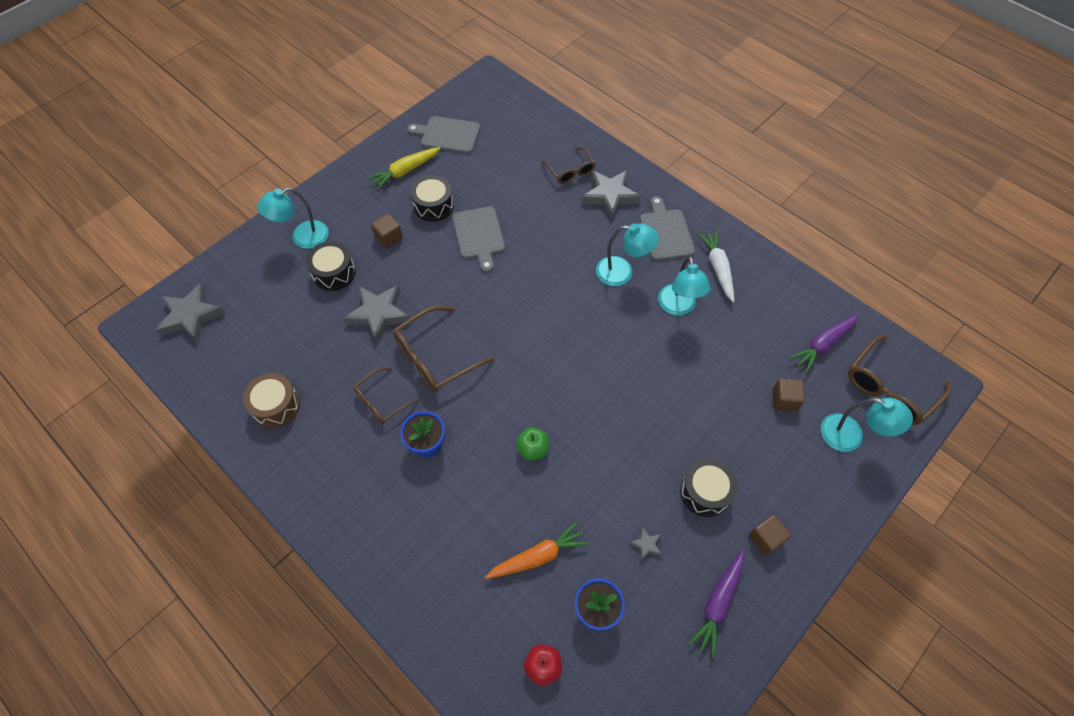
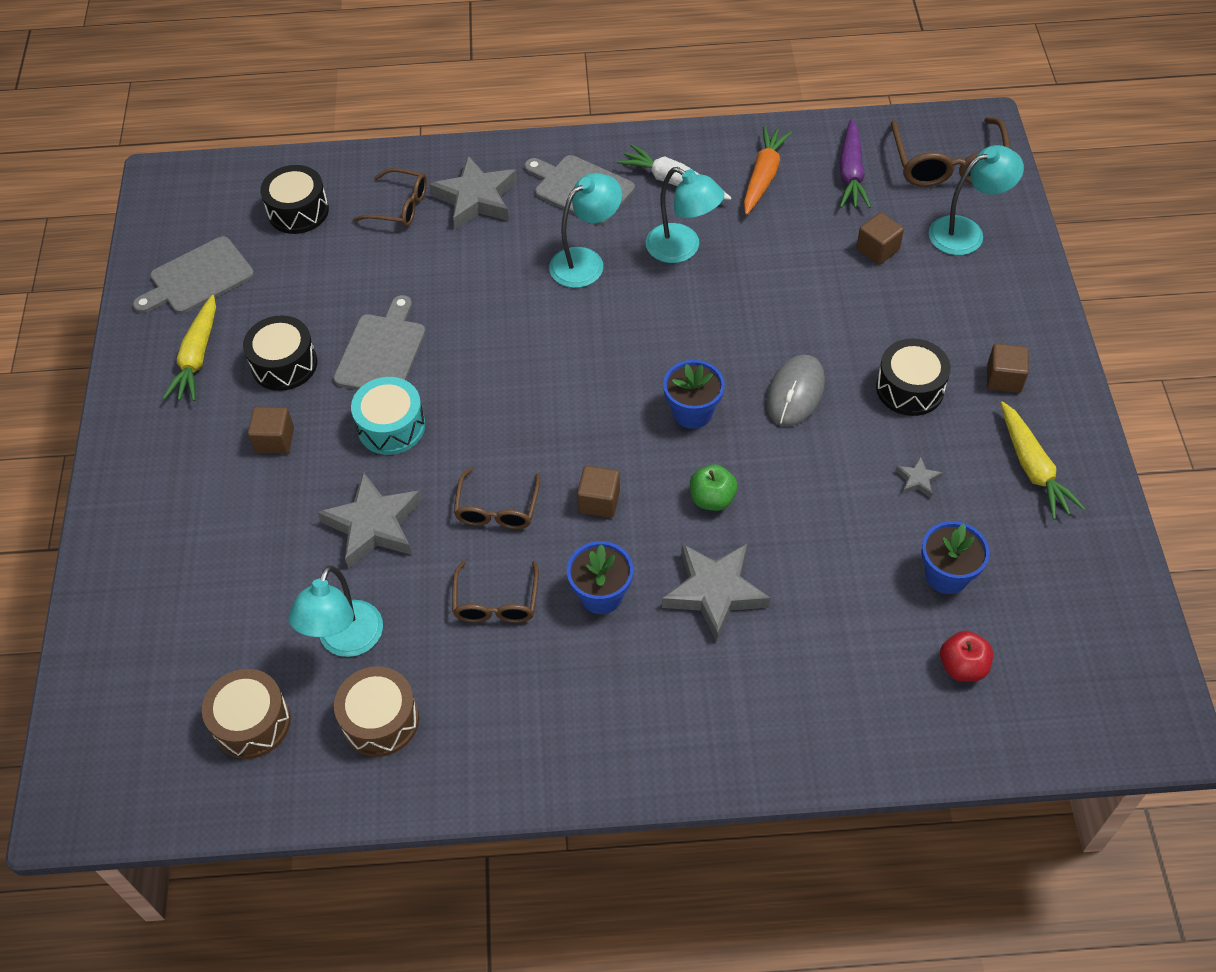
camera: 45 degrees left, 5 degrees down
(191, 316) = (132, 735): grey star -> grey star (714, 592)
(233, 355) = (251, 722): none -> brown drum
(303, 238) = (162, 530): turquoise lamp -> turquoise lamp (346, 641)
(334, 273) = (257, 531): black drum -> black drum (298, 211)
(435, 357) = (497, 509): brown glasses -> brown glasses, size x0.62
(440, 275) = (391, 426): none -> turquoise drum
(479, 235) = (382, 351): grey cutting board -> grey cutting board turned 105 degrees counterclockwise
(481, 398) = (599, 501): none -> brown cube
(538, 556) = (839, 584): orange carrot -> orange carrot (763, 176)
(578, 396) = (692, 412): none -> blue flower pot
(641, 435) = (795, 393): none -> grey mouse
(718, 603) = (1032, 468): purple carrot -> yellow carrot

